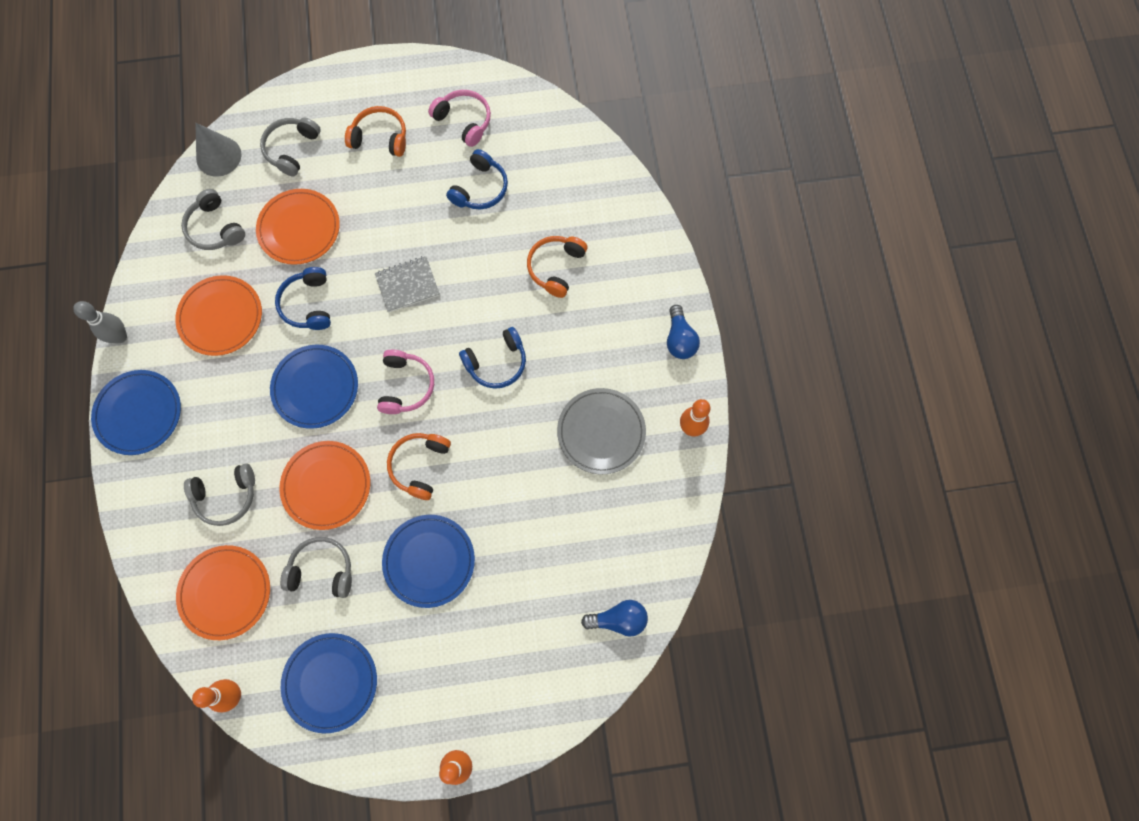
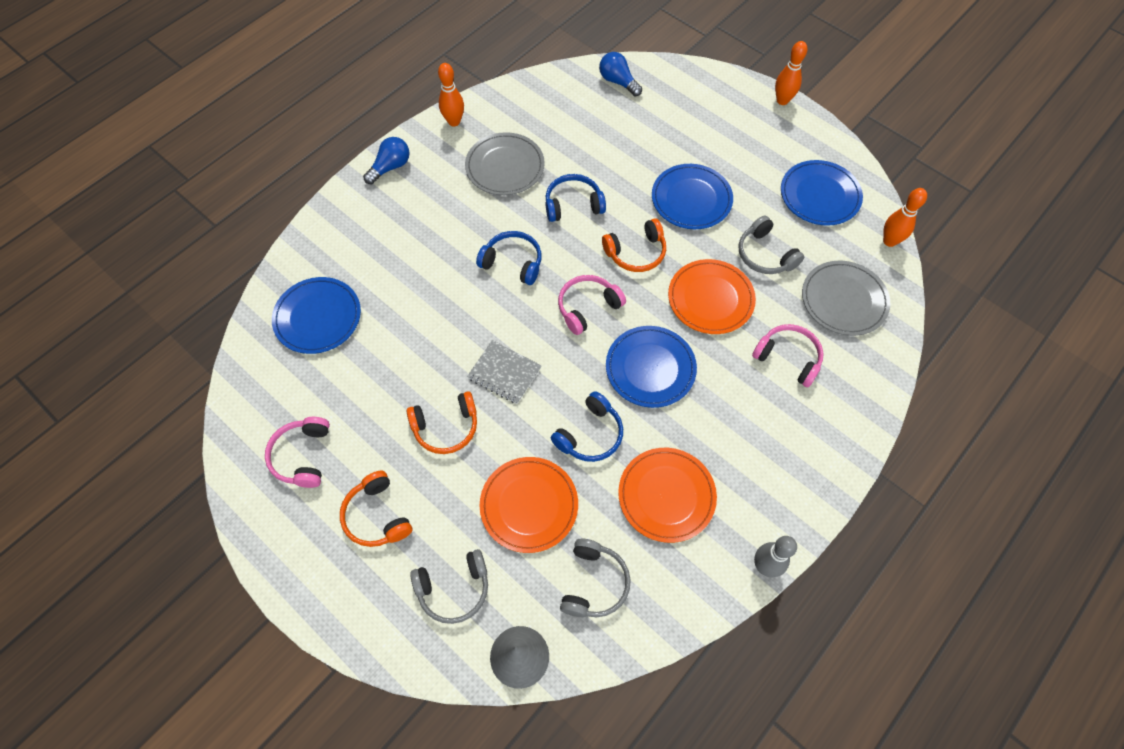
camera: 130 degrees left, 10 degrees down
(138, 413) = (803, 483): blue plate -> blue plate (318, 317)
(225, 592) = (844, 300): orange plate -> grey plate
(226, 496) = (788, 358): grey headphones -> pink headphones
(480, 188) = (365, 388): blue headphones -> blue headphones (573, 205)
(556, 268) = (396, 280): orange headphones -> orange headphones (446, 427)

